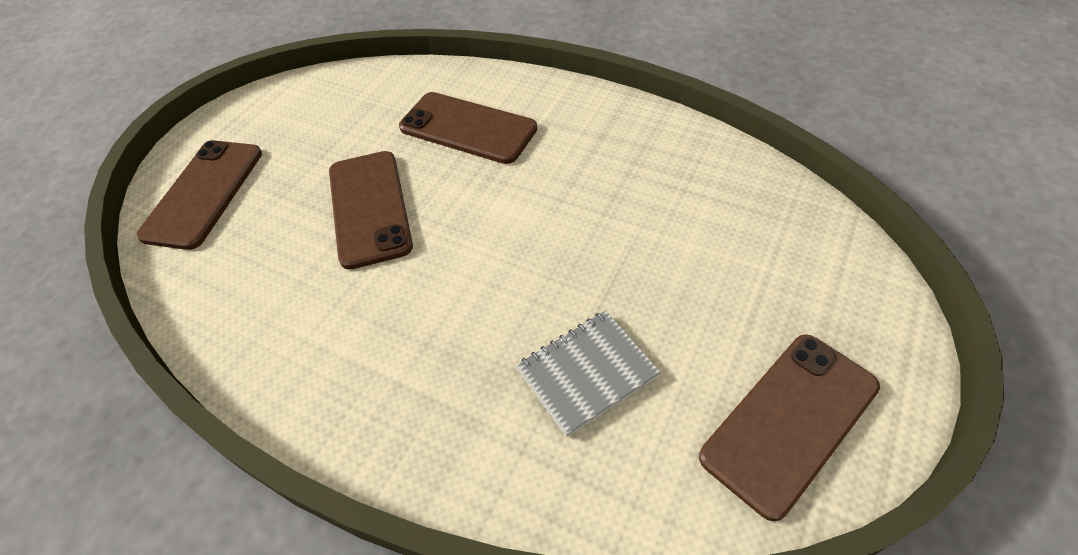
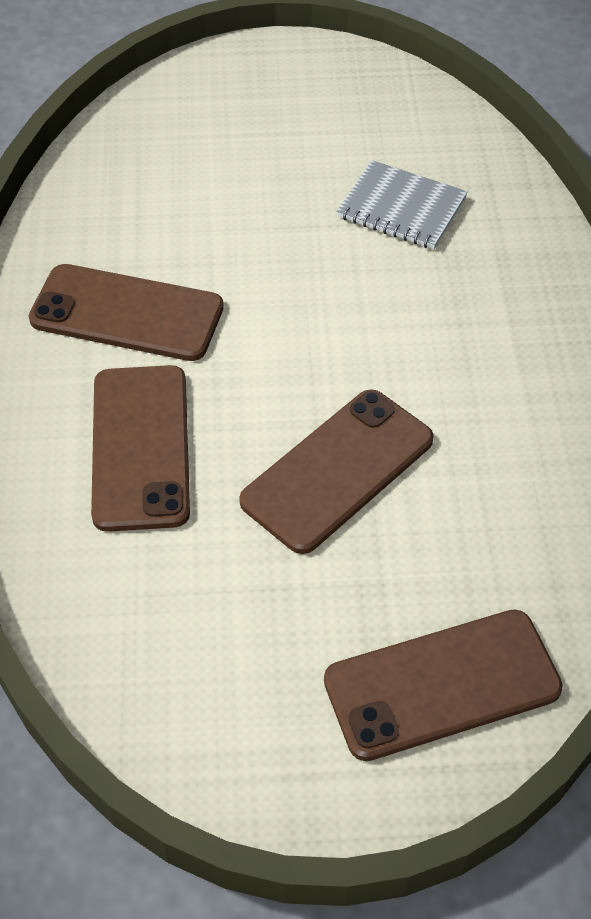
camera: 125 degrees left, 0 degrees up
(789, 421) = (354, 94): brown phone -> brown phone (127, 313)

